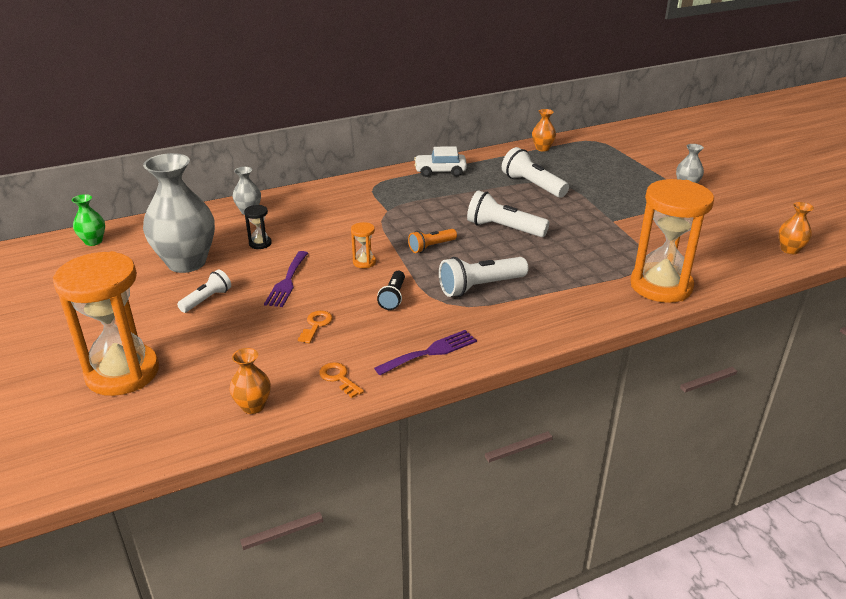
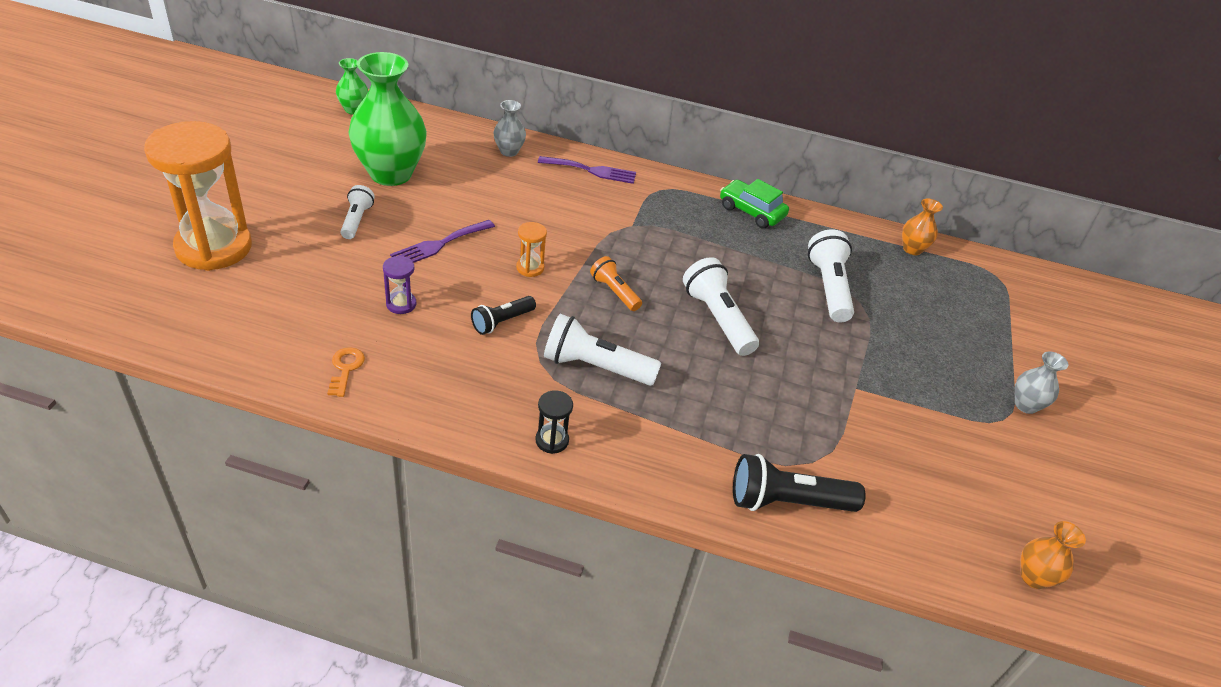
camera: 35 degrees right, 10 degrees up
(186, 262) = (391, 174): grey vase -> green vase
(207, 299) = (357, 220): white flashlight -> white flashlight turned 75 degrees counterclockwise
(253, 406) = (253, 345): orange vase -> none
(260, 243) = (472, 191): black hourglass -> black hourglass (552, 440)
(316, 325) = (401, 304): orange key -> purple hourglass
(430, 352) = (451, 400): purple fork -> purple fork (591, 170)
(431, 247) = (614, 292): orange flashlight -> orange flashlight turned 45 degrees clockwise
(440, 171) = (751, 211): white car -> green car
(661, 286) = (787, 501): orange hourglass -> black flashlight

